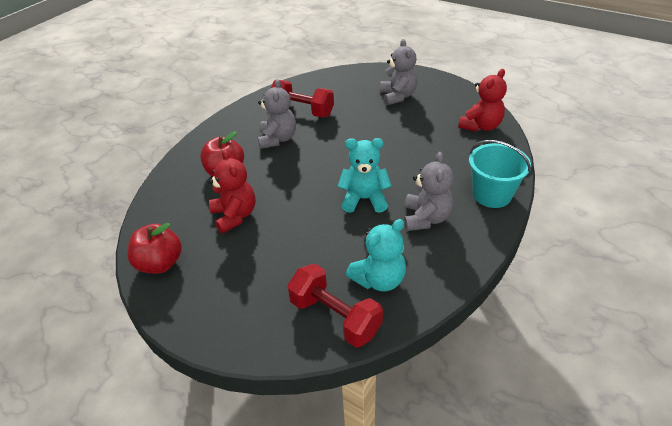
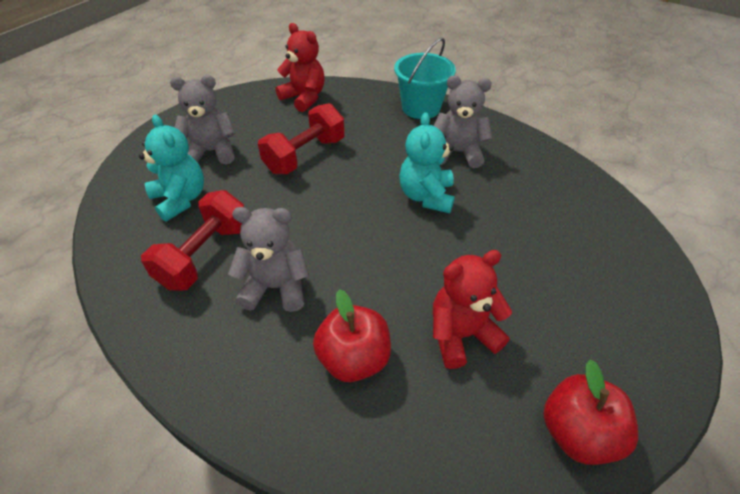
camera: 90 degrees left, 5 degrees up
(335, 317) = (609, 227): red dumbbell -> red dumbbell (305, 155)
(379, 279) = (550, 193): turquoise teddy bear -> turquoise teddy bear (180, 199)

